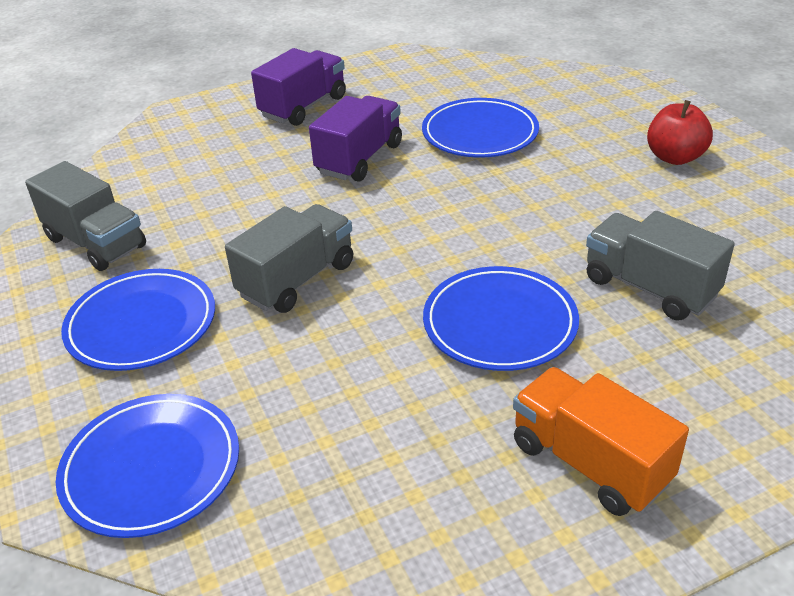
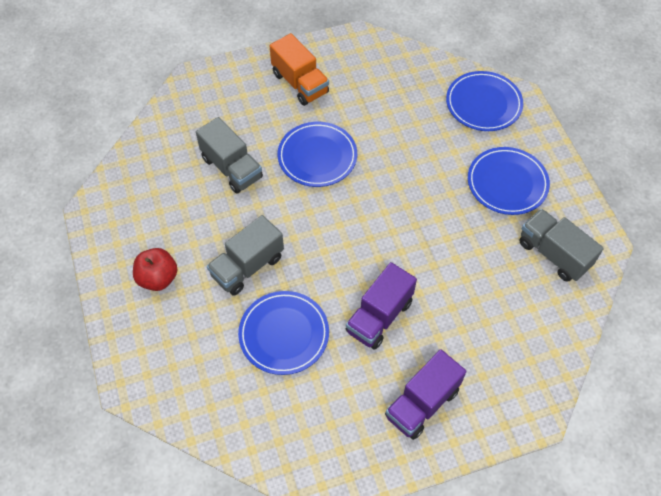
camera: 175 degrees left, 20 degrees up
(297, 280) = (423, 202): grey truck -> grey truck (247, 266)

